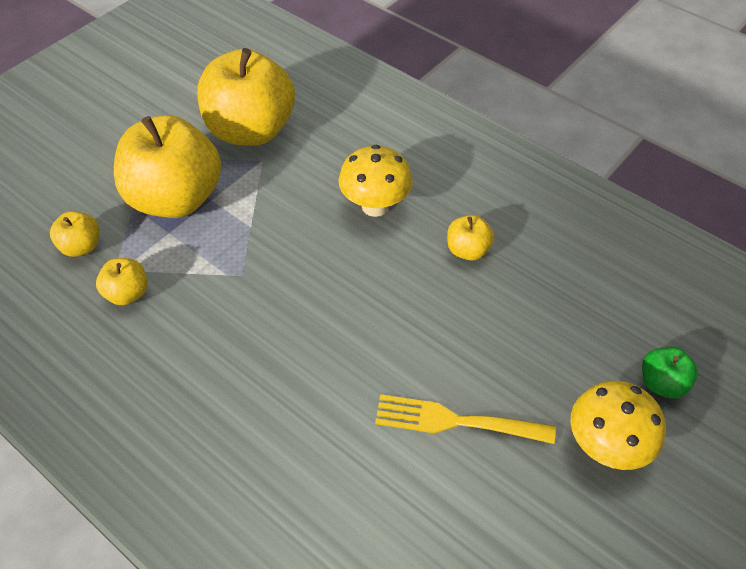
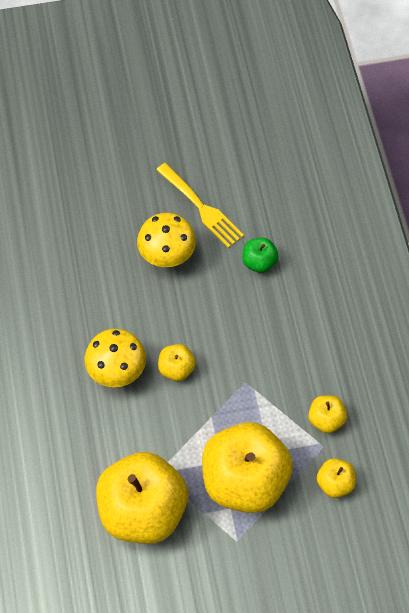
camera: 140 degrees left, 10 degrees up
(467, 250) = (93, 296): yellow apple -> yellow apple (176, 369)
(605, 446) = (141, 146): yellow mushroom -> yellow mushroom (167, 256)
(662, 383) = (77, 151): green apple -> green apple (259, 262)

